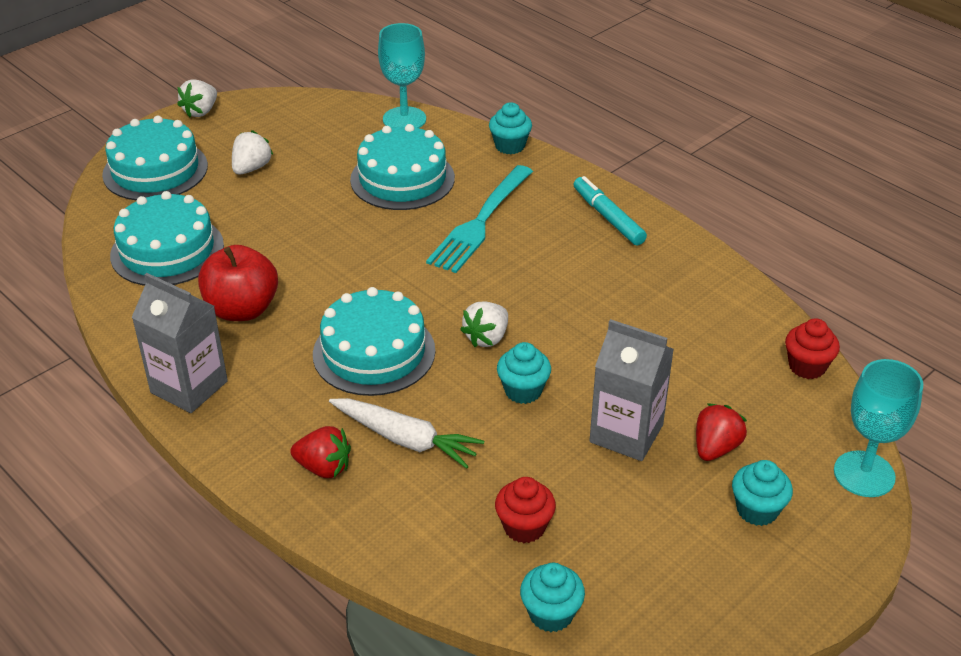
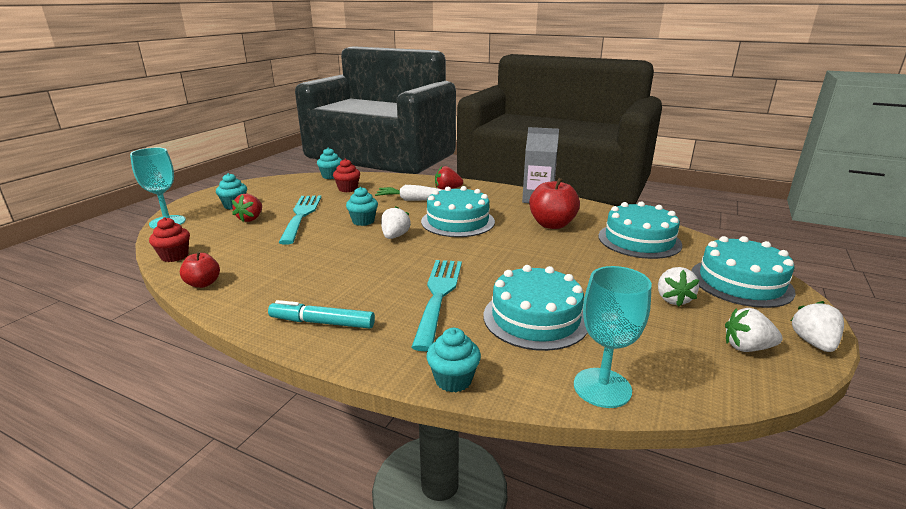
camera: 160 degrees right, 15 degrees down
(258, 119) = (747, 347): none -> white strawberry
(608, 217) = (322, 323): turquoise marker -> turquoise marker turned 150 degrees clockwise
(626, 433) = (301, 216): grey carton -> turquoise fork
(746, 301) = (203, 283): none -> red apple

